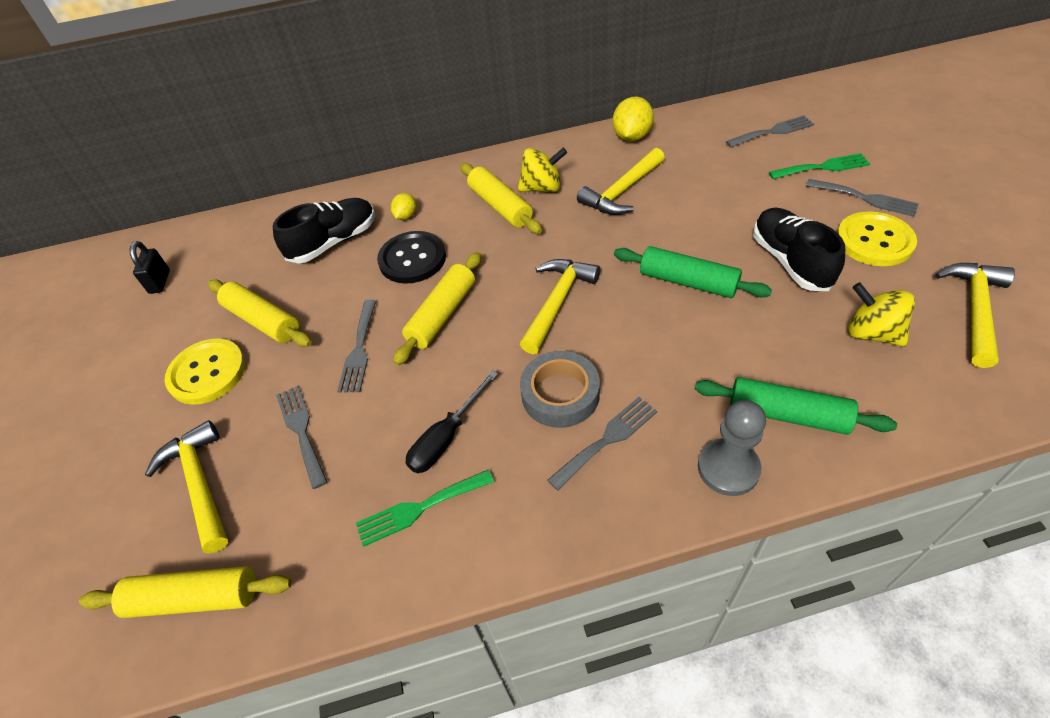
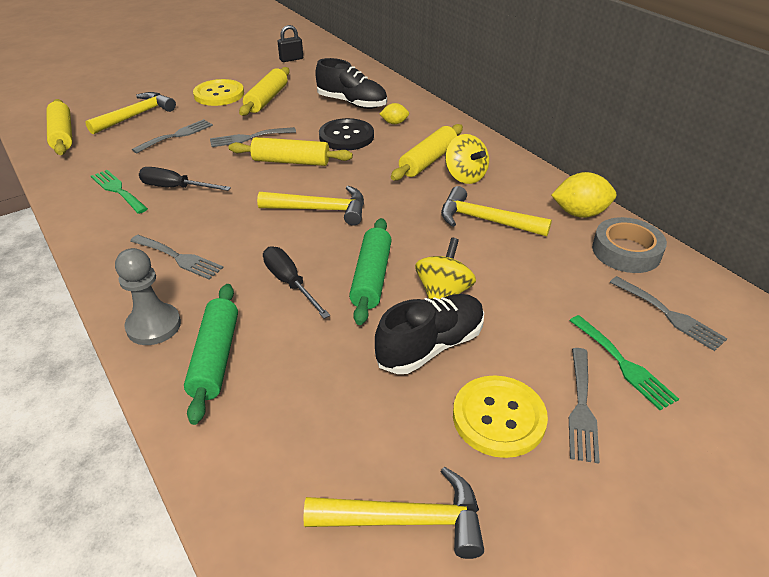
camera: 65 degrees right, 10 degrees down
(560, 394) = (221, 228): grey tape -> grey tape (626, 251)
(681, 343) = (290, 283): none -> black screwdriver
(871, 333) = (337, 417): yellow spinning top -> yellow spinning top (443, 293)

